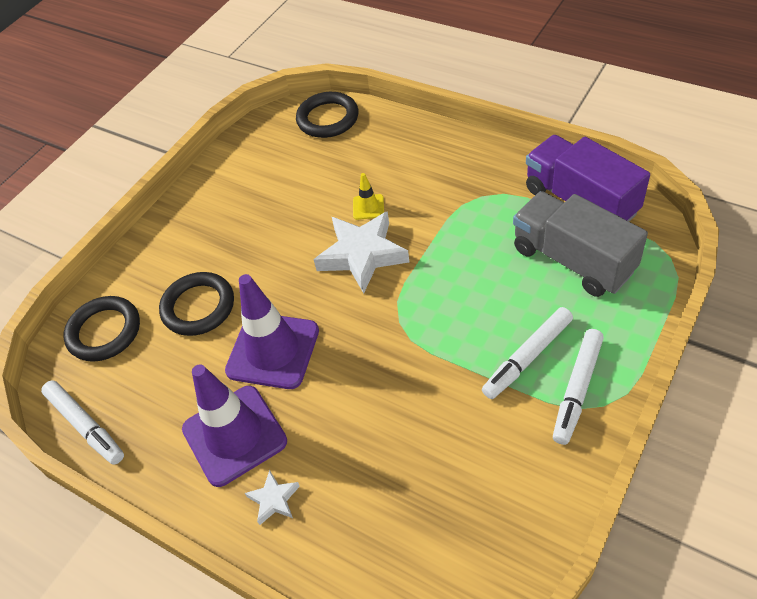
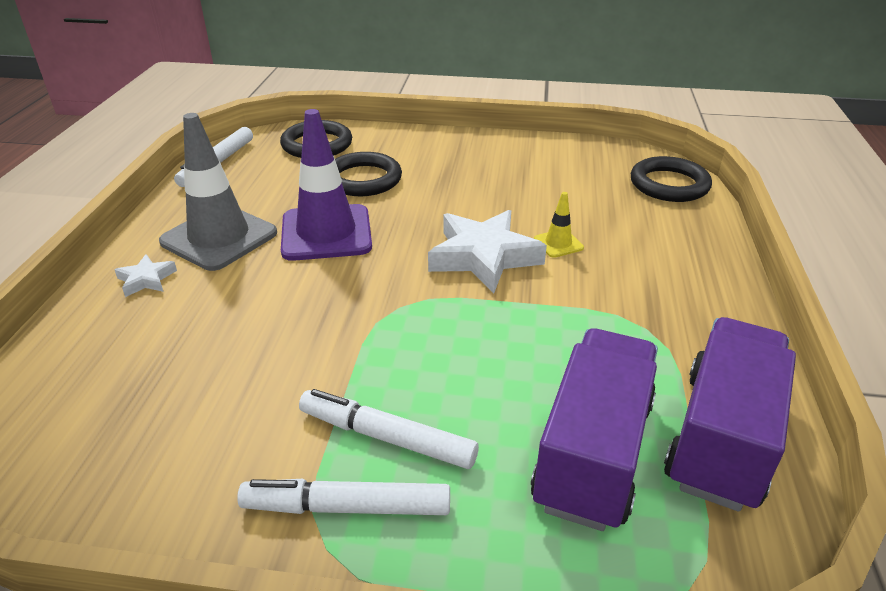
camera: 60 degrees right, 15 degrees down
(234, 435) = (219, 237): purple traffic cone -> grey traffic cone
(573, 260) = (593, 452): grey truck -> purple truck

